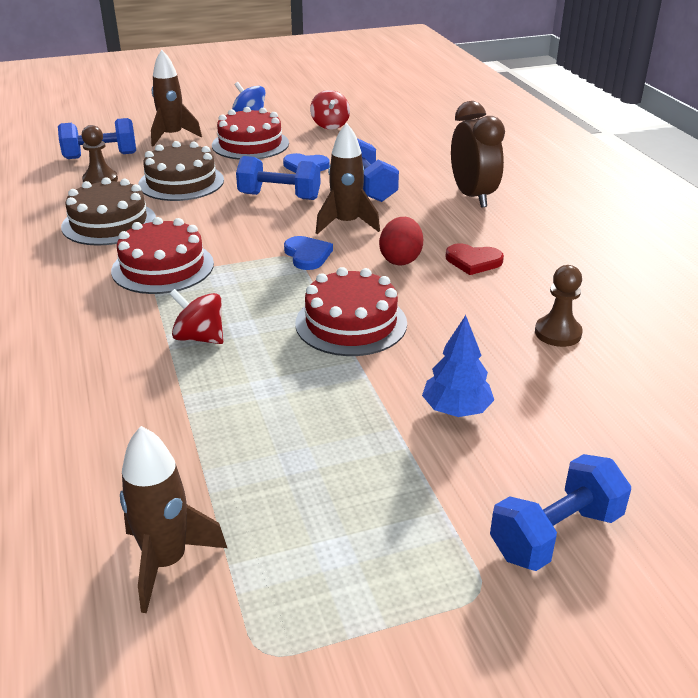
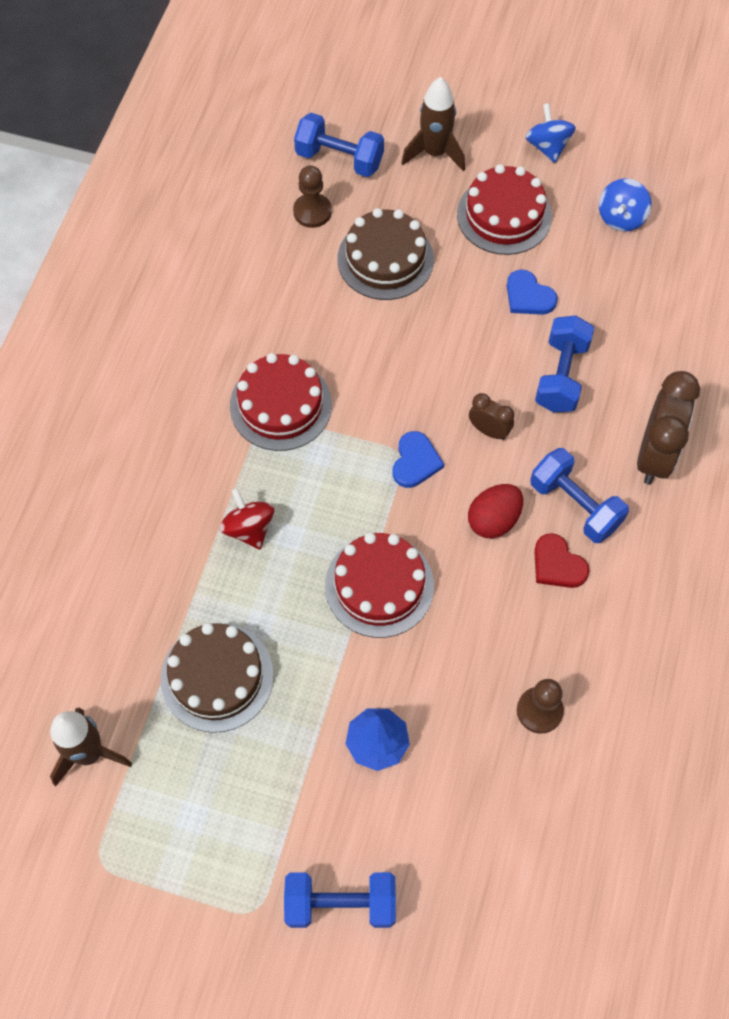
camera: 35 degrees right, 30 degrees up
(109, 223) = (277, 301): brown cake -> brown cake (217, 677)
(279, 196) = (461, 342): blue dumbbell -> blue dumbbell (575, 505)
(330, 125) = (621, 218): red spinning top -> blue spinning top
(346, 224) = (489, 430): brown rocket -> brown clock

